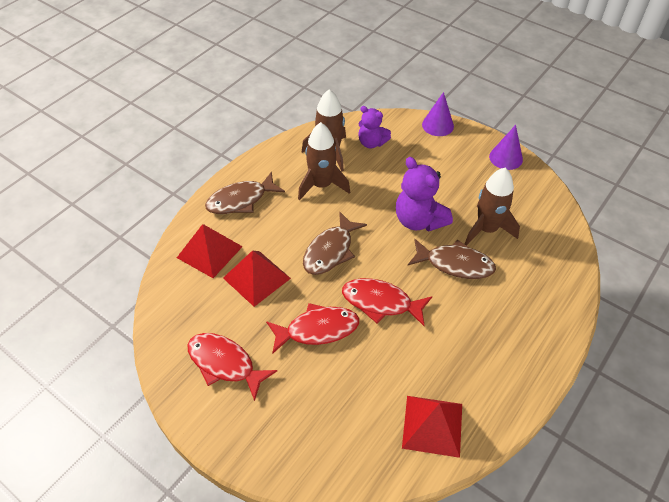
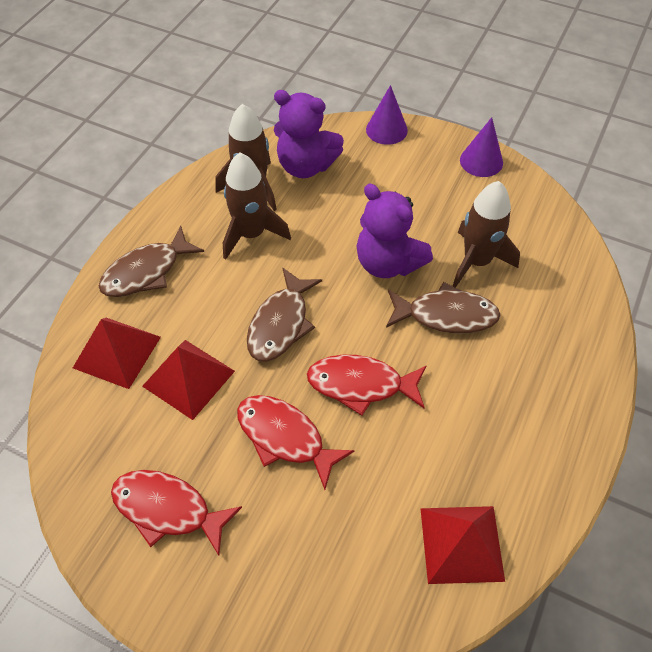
camera: 10 degrees left, 5 degrees up
(317, 329) = (285, 437): red fish -> red fish turned 120 degrees counterclockwise
(371, 143) = (306, 166): purple teddy bear -> purple teddy bear, size x1.55

